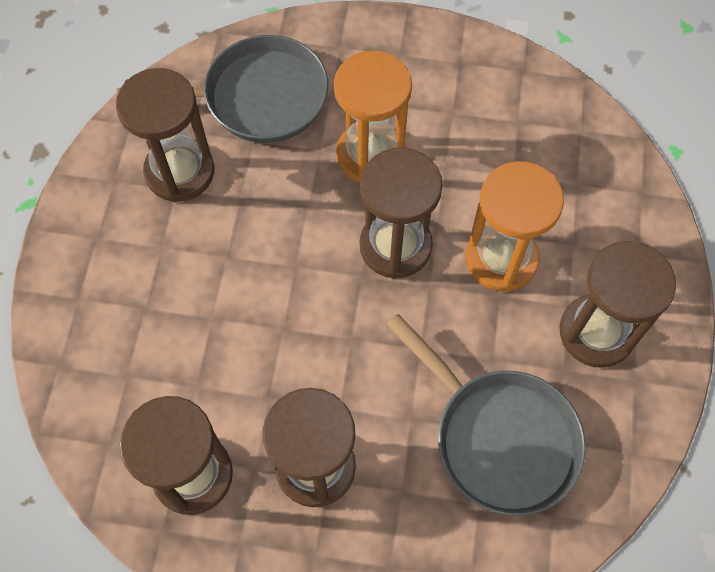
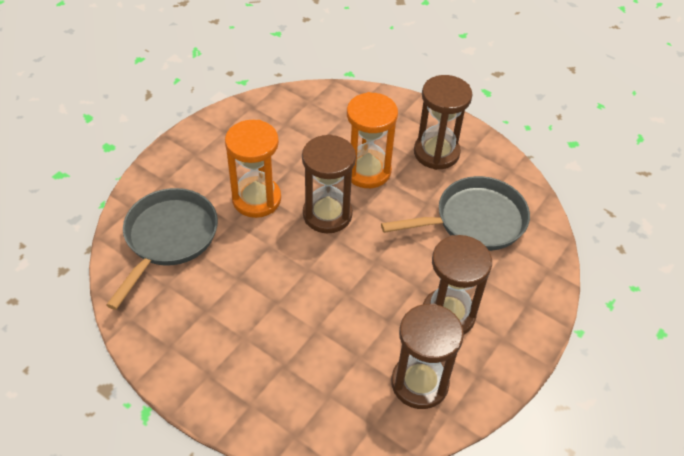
camera: 65 degrees left, 15 degrees down
(180, 172) = (192, 304): brown hourglass -> none

